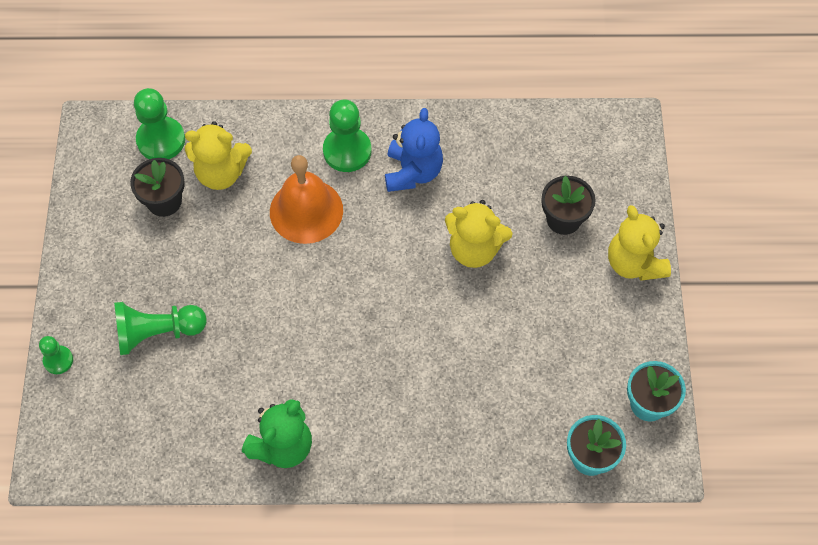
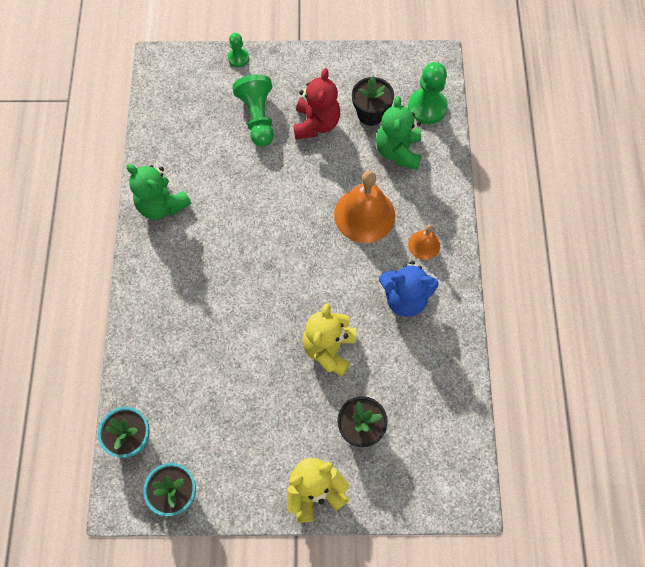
camera: 90 degrees right, 5 degrees up
(173, 263) = (316, 124): none -> red teddy bear
(221, 173) = (398, 151): yellow teddy bear -> green teddy bear
(347, 151) = (424, 245): green pawn -> orange bell

